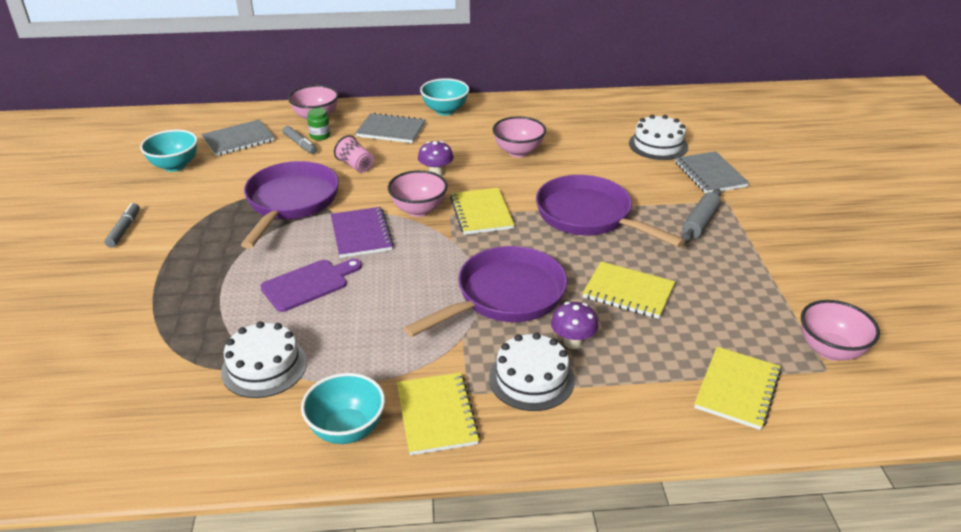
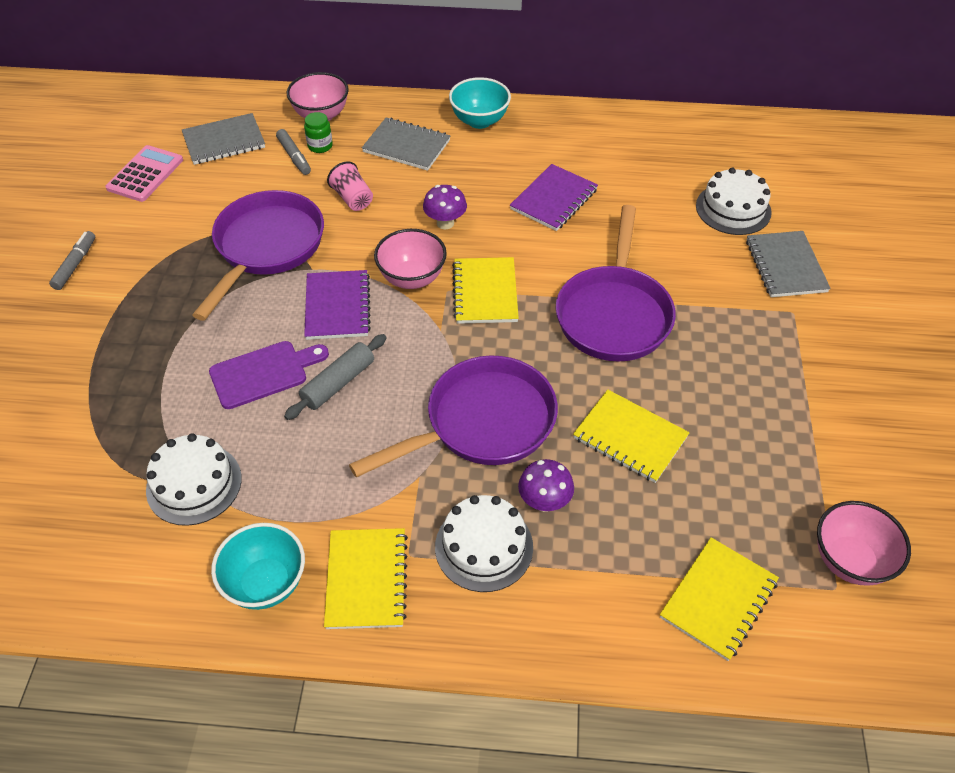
camera: 10 degrees right, 15 degrees up
(175, 166) = (145, 174): turquoise bowl -> pink calculator
(518, 152) = (554, 199): pink bowl -> purple notebook
(589, 216) = (614, 314): purple pan -> purple pan turned 135 degrees counterclockwise
(700, 223) = (749, 342): grey rolling pin -> grey rolling pin (338, 383)

